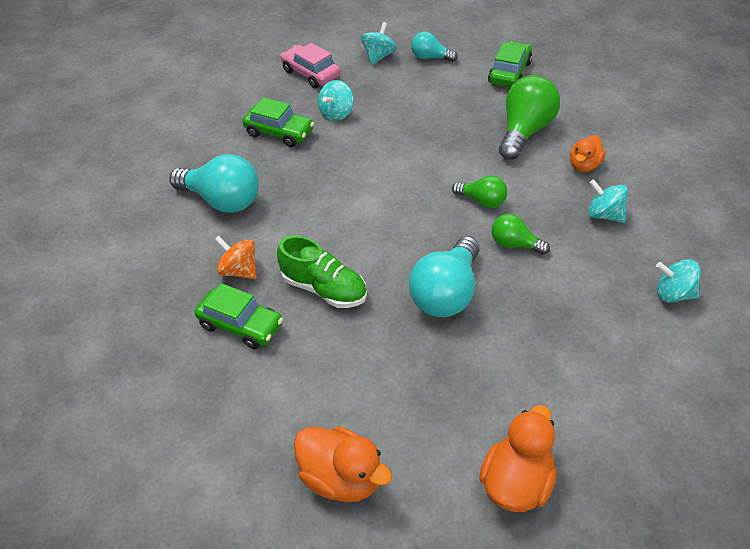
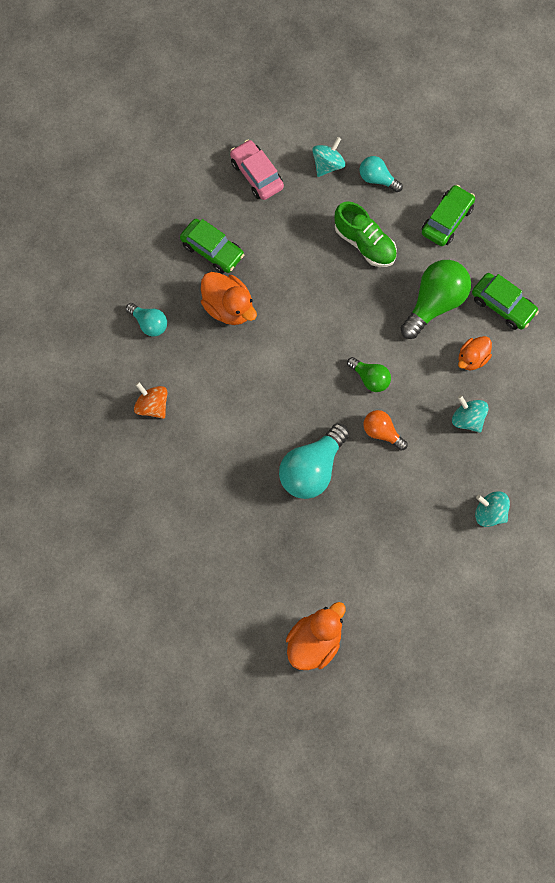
camera: 10 degrees right, 25 degrees up
(222, 200) = (149, 323): turquoise light bulb -> turquoise light bulb, size x0.55
(241, 325) = (145, 461): green car -> green car (503, 305)
(324, 289) = (217, 441): green shoe -> green shoe (365, 243)
(337, 113) = (269, 237): turquoise spinning top -> none
(342, 478) = (196, 609): orange duck -> orange duck (228, 307)
(514, 244) = (382, 432): green light bulb -> orange light bulb

